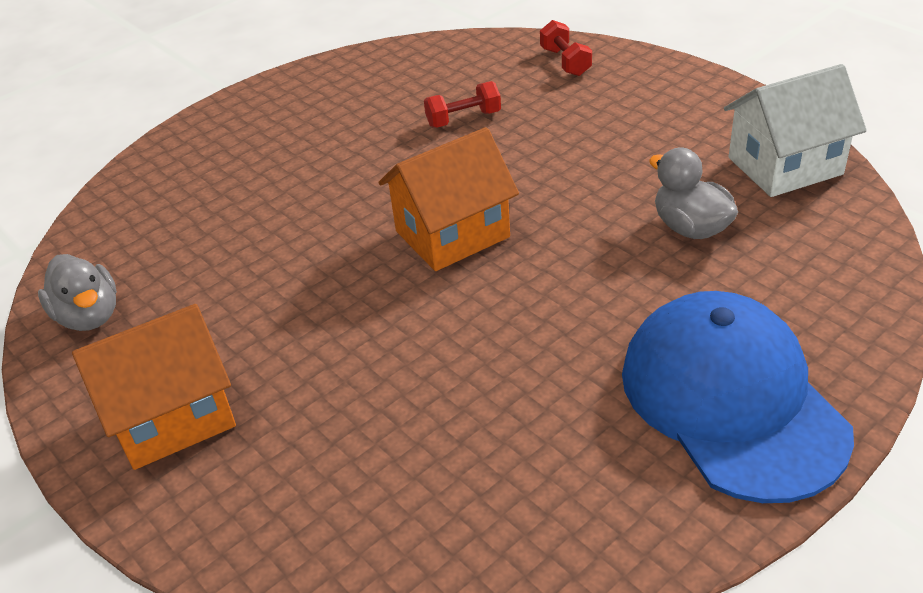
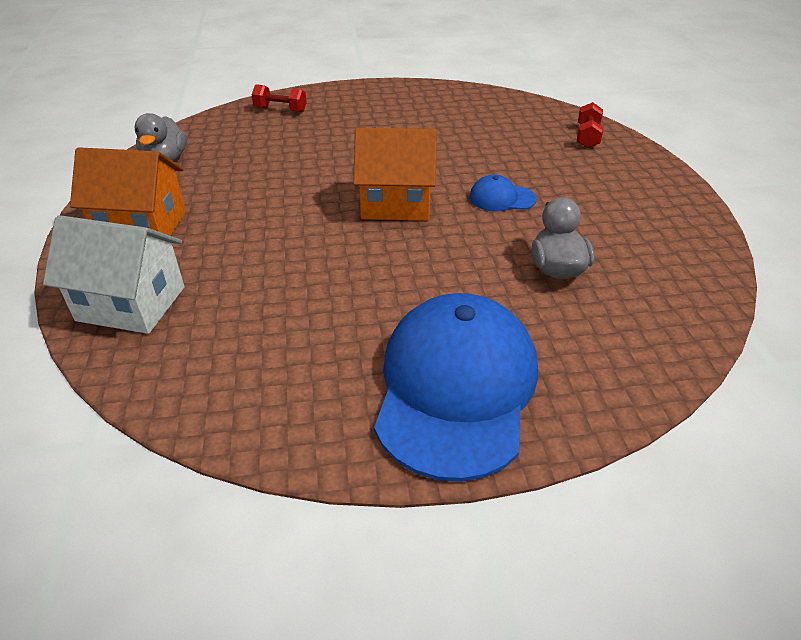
camera: 30 degrees right, 0 degrees up
(463, 119) = (480, 144): red dumbbell -> red dumbbell (280, 110)
(556, 174) = (501, 198): none -> blue cap
(784, 166) = (678, 262): white house -> white house (131, 304)

